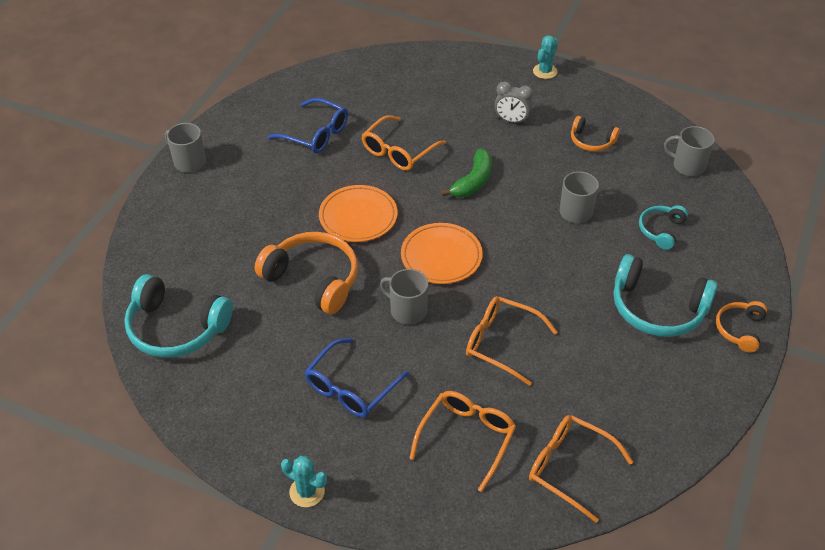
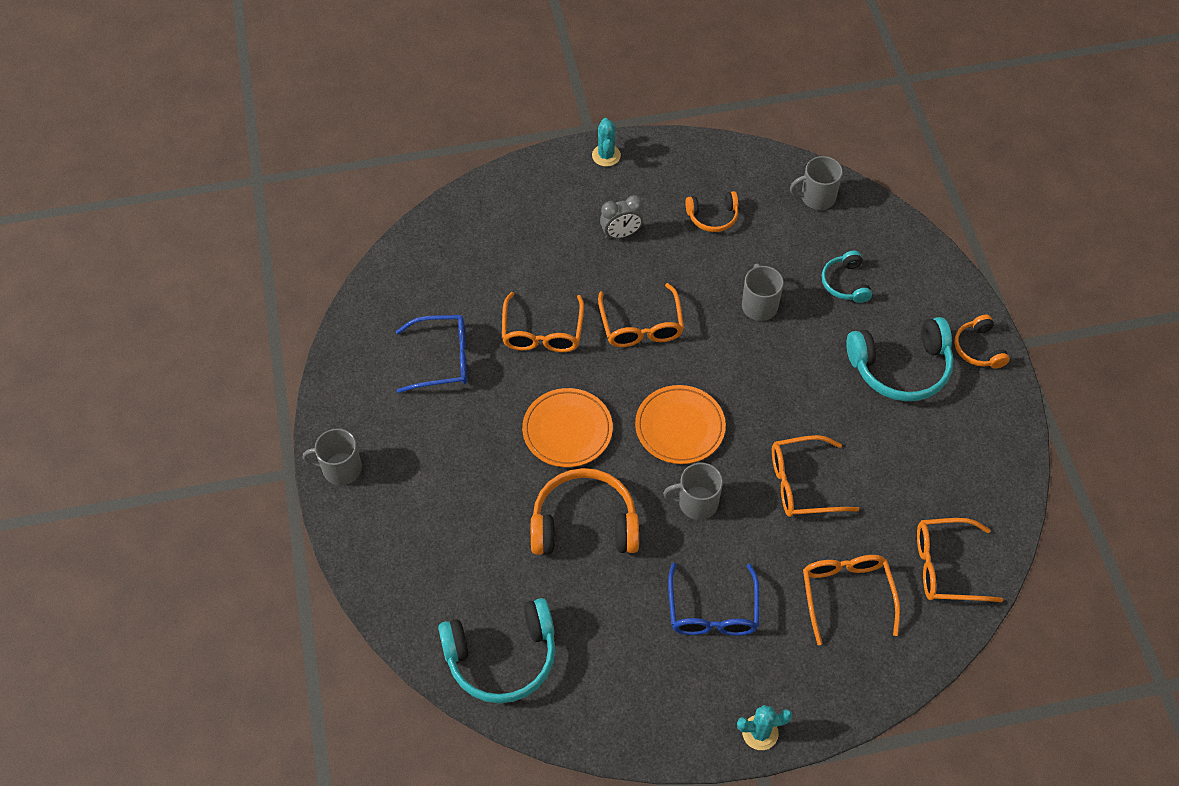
camera: 35 degrees left, 10 degrees up
(473, 181) = (641, 326): green banana -> orange glasses

